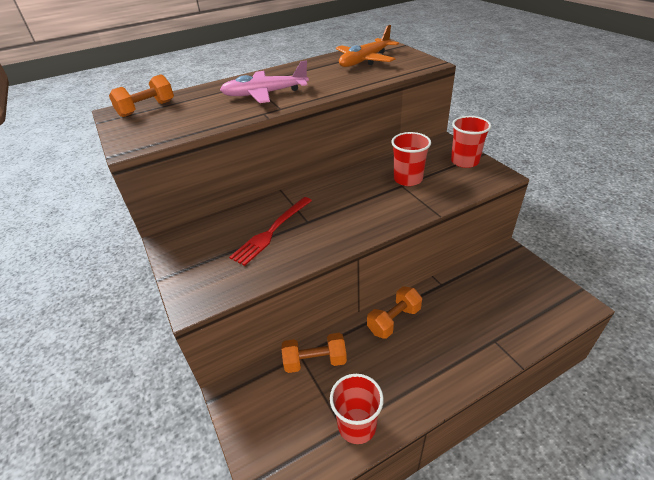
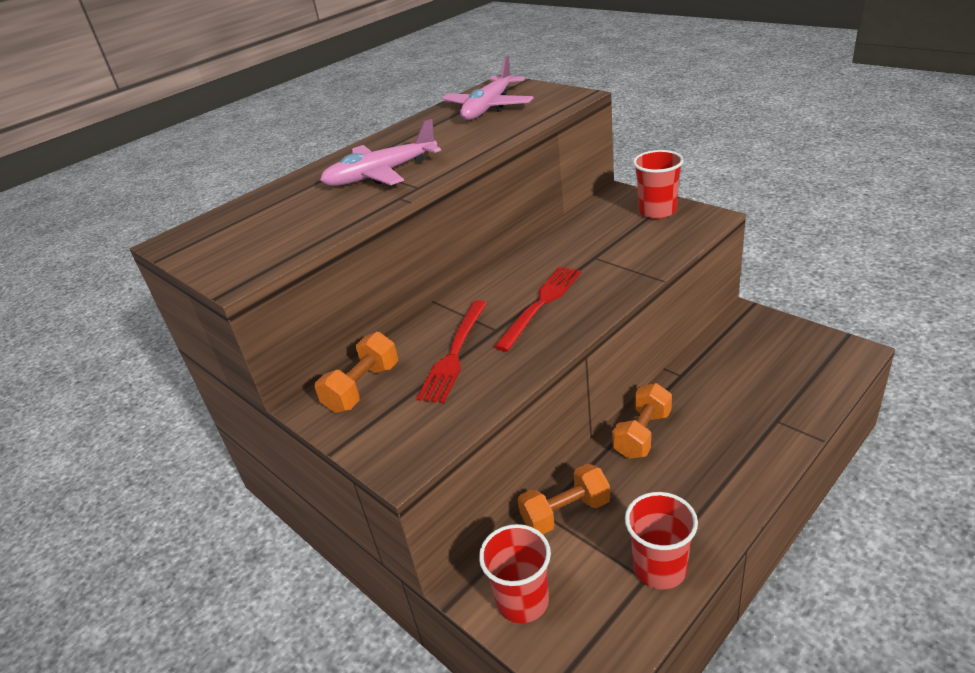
camera: 15 degrees left, 5 degrees down
(147, 109) = (218, 227): orange dumbbell -> orange dumbbell (363, 388)
(347, 210) = (541, 303): none -> red fork
(365, 60) = (489, 107): orange plane -> pink plane
(408, 179) = (598, 248): red cup -> red cup (522, 601)

